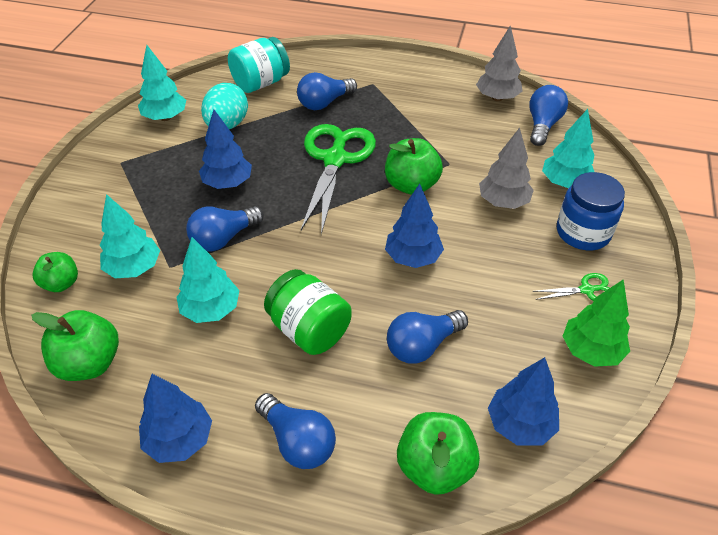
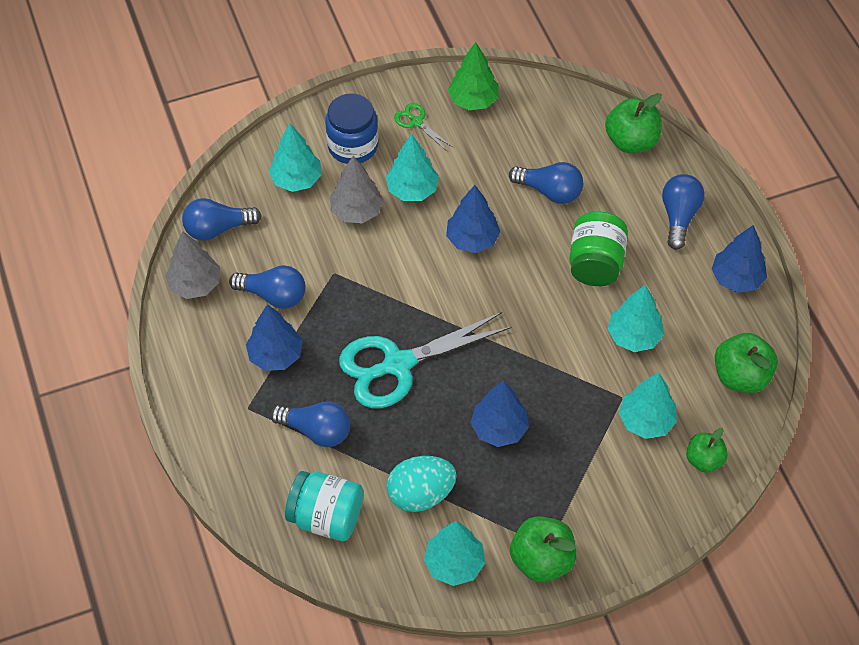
camera: 125 degrees left, 10 degrees up
(223, 238) = (562, 381): blue light bulb -> blue light bulb (274, 295)
(335, 159) = (398, 364): green scissors -> turquoise scissors
(411, 185) = (386, 286): green apple -> green apple (541, 560)
(501, 246) = (412, 190): none -> turquoise tree
(520, 425) = (565, 114): blue tree -> blue tree (275, 355)

